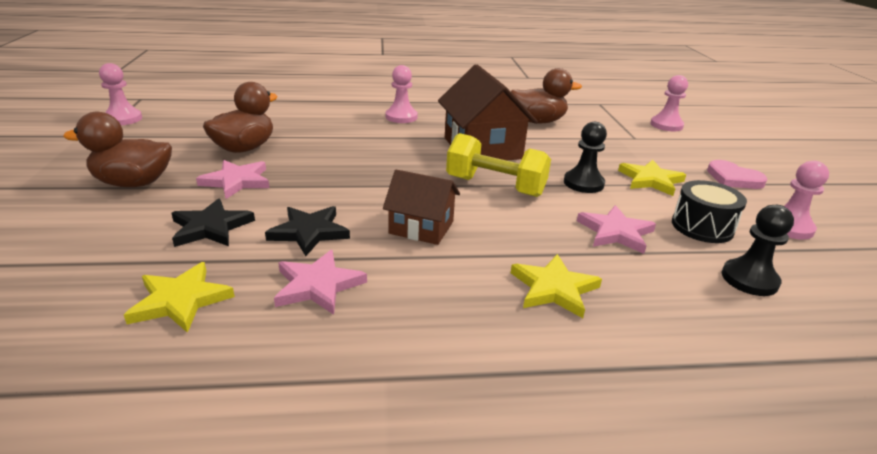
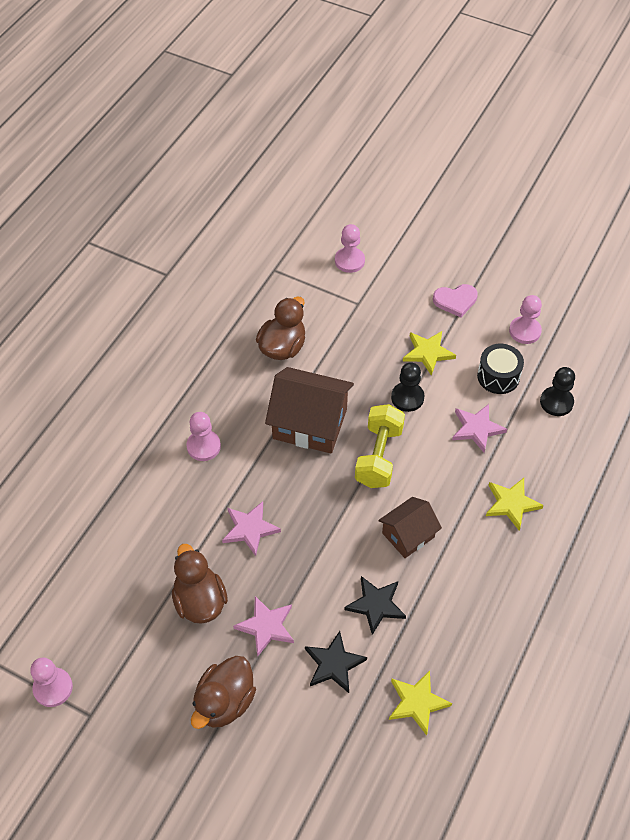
camera: 55 degrees left, 25 degrees up
(318, 285) = (441, 624): pink star -> pink star (250, 529)
(495, 186) = (379, 456): yellow dumbbell -> yellow dumbbell turned 45 degrees counterclockwise

